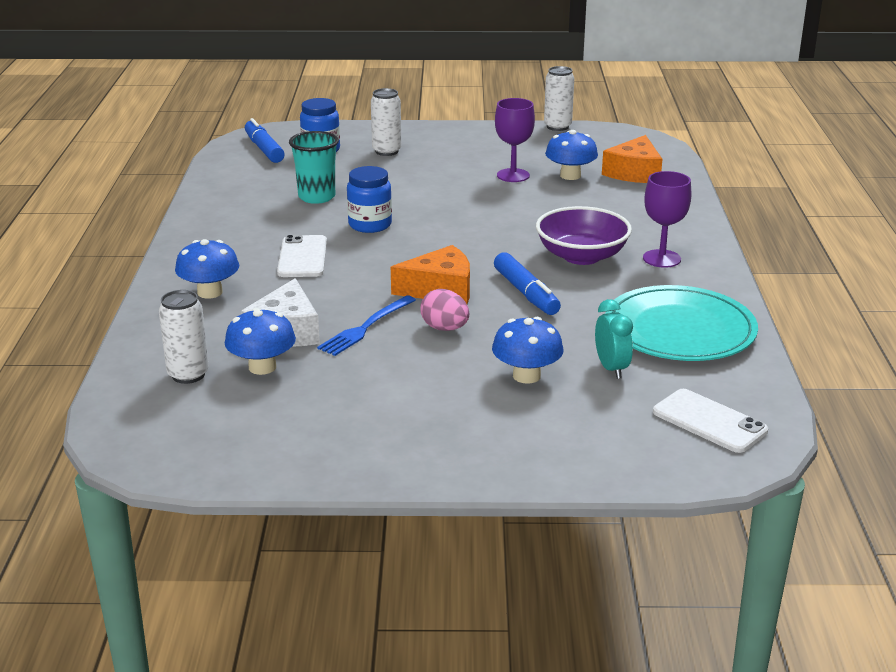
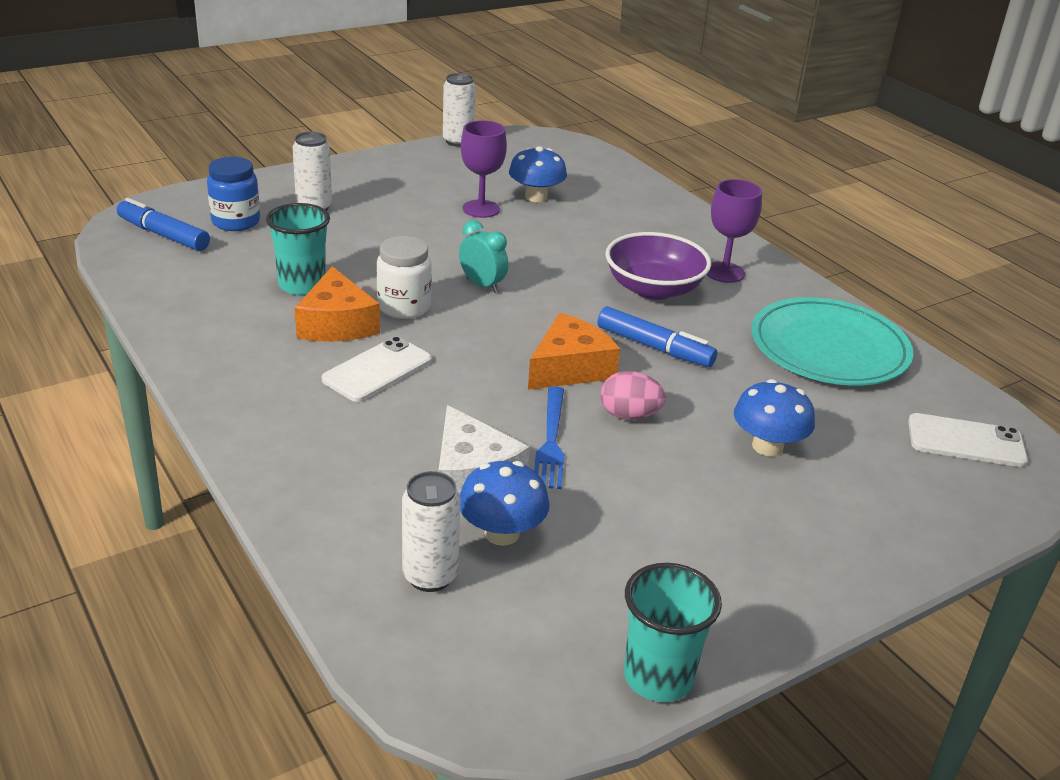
camera: 35 degrees left, 5 degrees up
(210, 292) = (323, 451): blue mushroom -> none
(256, 471) = (658, 677): none -> turquoise cup
(302, 257) = (377, 370): white phone -> white phone turned 75 degrees clockwise
(370, 225) = (404, 307): blue jar -> white jar
(611, 368) = (826, 411): turquoise clock -> turquoise clock (482, 285)
(634, 173) = (590, 180): orange cheese -> orange cheese (337, 324)

